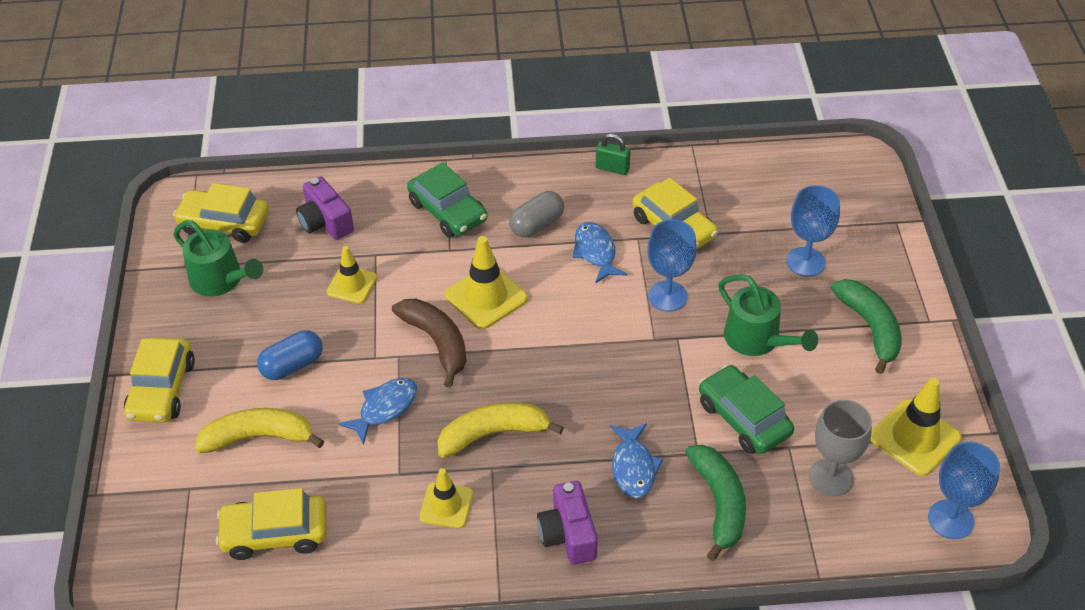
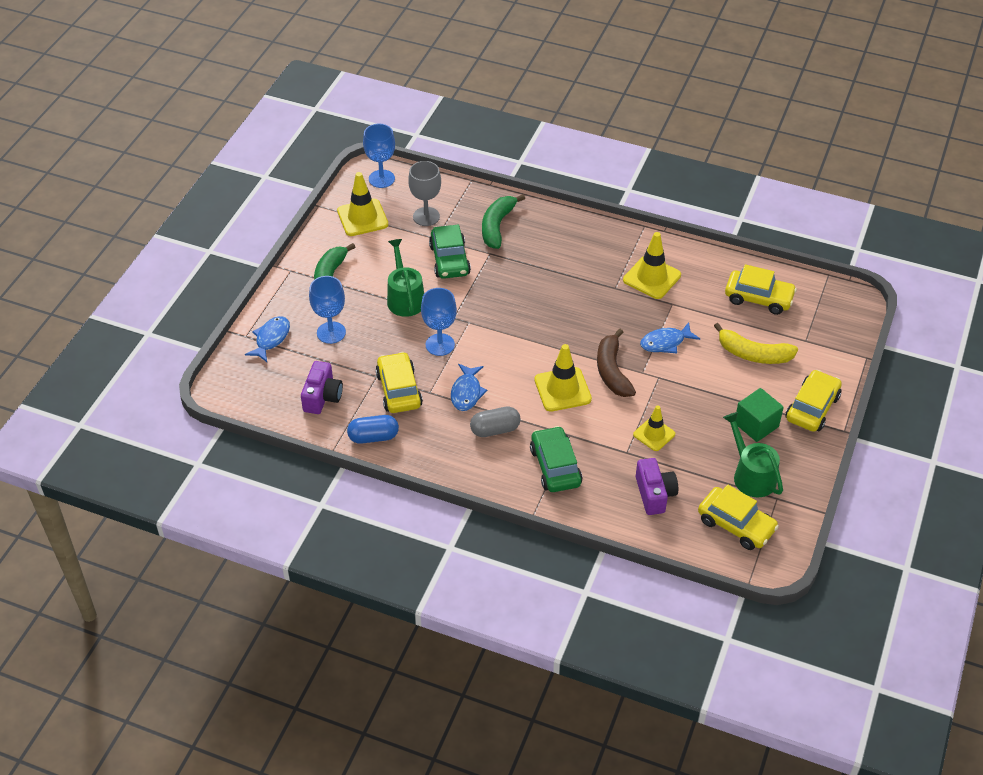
camera: 155 degrees left, 0 degrees up
(230, 341) = (756, 425): none -> green cube
(292, 365) = (717, 392): blue capsule -> blue capsule (373, 437)
(446, 505) = (652, 278): yellow traffic cone -> yellow traffic cone, size x1.54
(493, 434) = (604, 304): yellow banana -> none
(568, 534) = (590, 241): purple camera -> purple camera (322, 397)
(612, 168) = (408, 454): green padlock -> none
(633, 467) = (532, 259): blue fish -> blue fish (271, 339)

